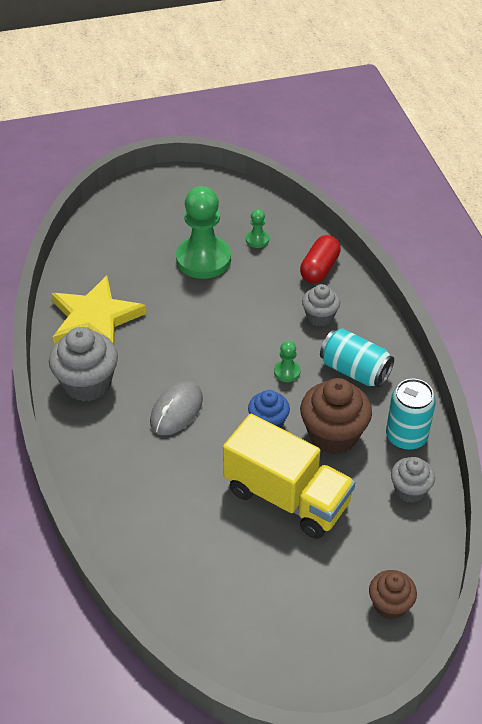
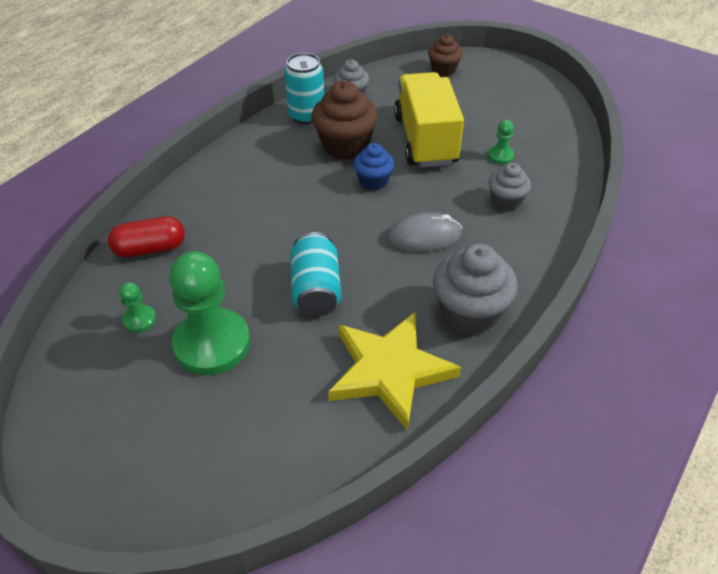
camera: 130 degrees left, 0 degrees up
(287, 372) = (309, 199): green pawn -> green pawn (500, 156)
(319, 317) = (221, 215): grey cupcake -> grey cupcake (506, 201)
(355, 370) = (266, 166): turquoise can -> turquoise can (316, 289)

